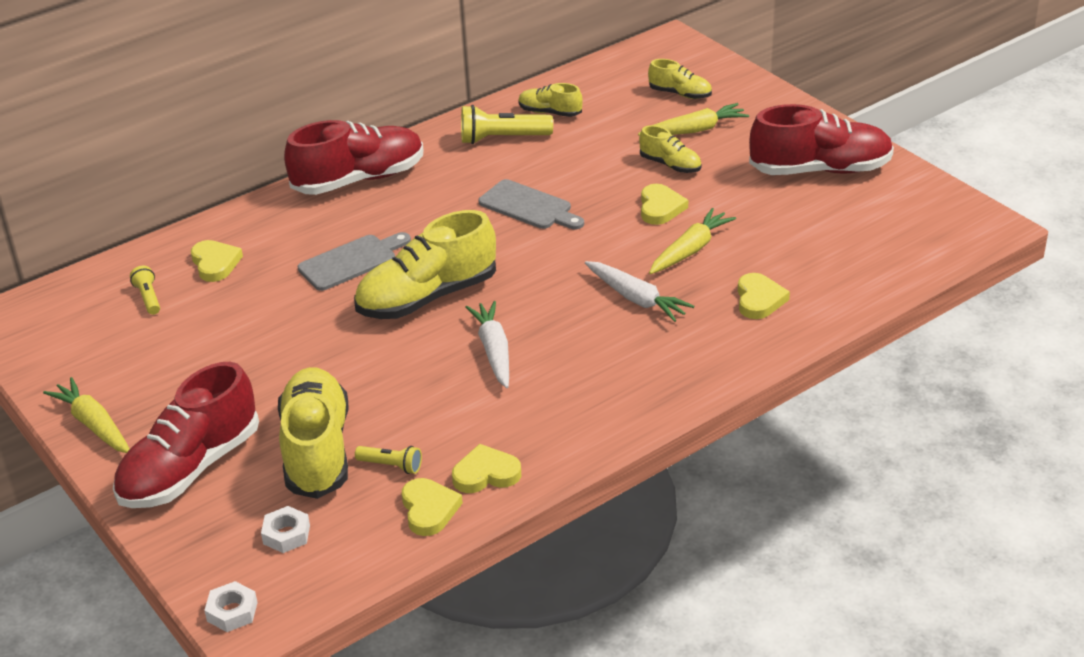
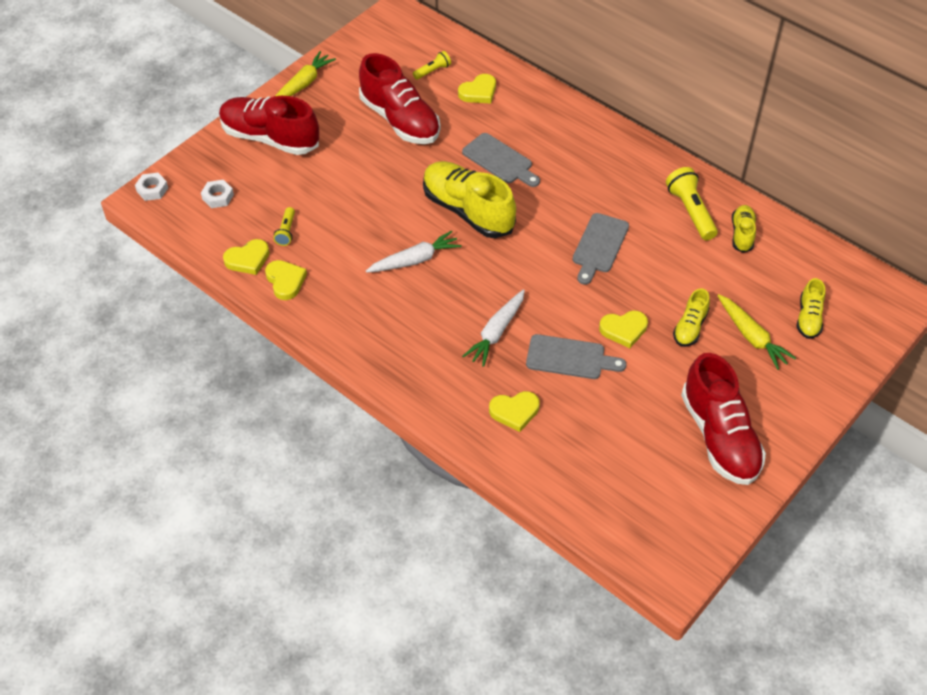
camera: 75 degrees right, 15 degrees up
(317, 450) = (295, 192): yellow shoe -> none
(359, 179) = (604, 140): red shoe -> red shoe (400, 120)
(690, 250) = (570, 358): yellow carrot -> grey cutting board

